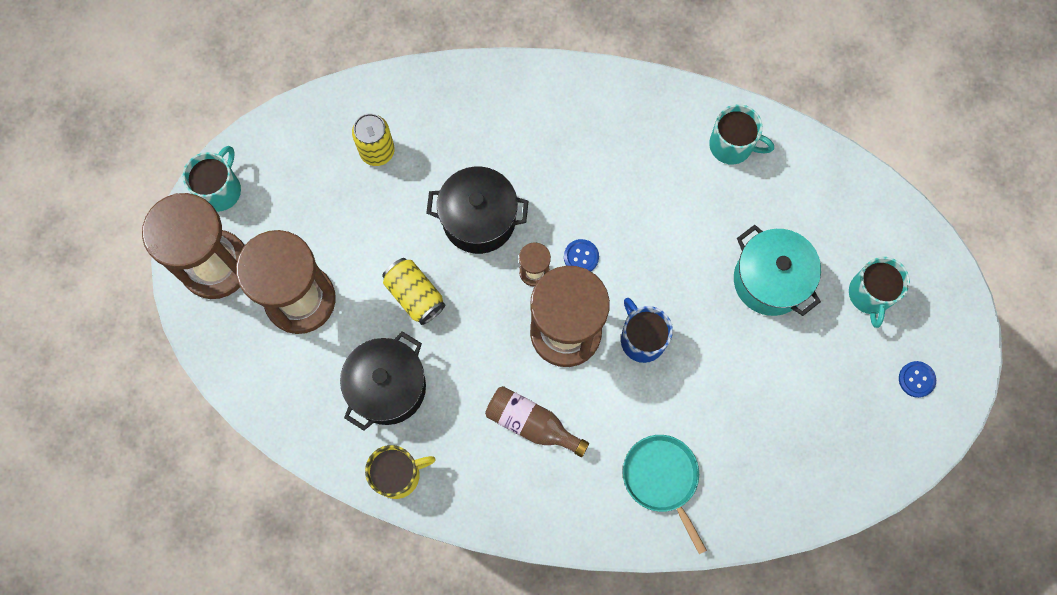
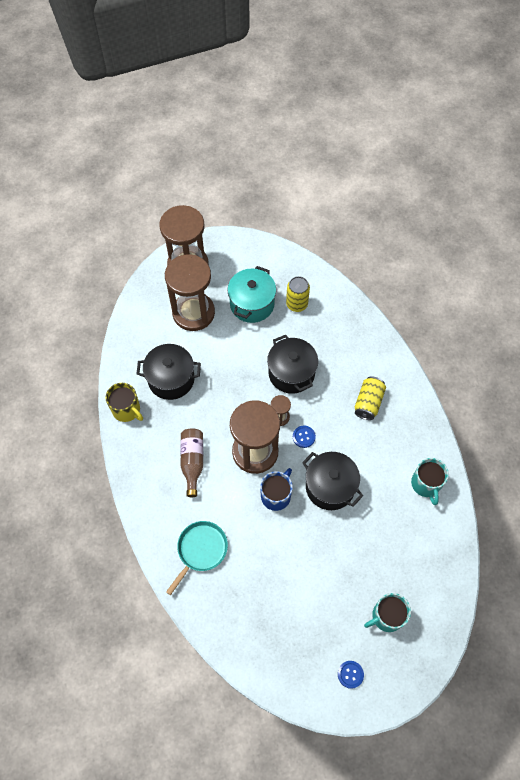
camera: 60 degrees right, 10 degrees down
(220, 189) = (229, 246): turquoise mug -> none
(415, 295) = (229, 365): yellow can -> yellow can (368, 402)
(669, 264) = (330, 487): none -> black pot
(770, 280) = (357, 550): turquoise pot -> turquoise pot (252, 304)

